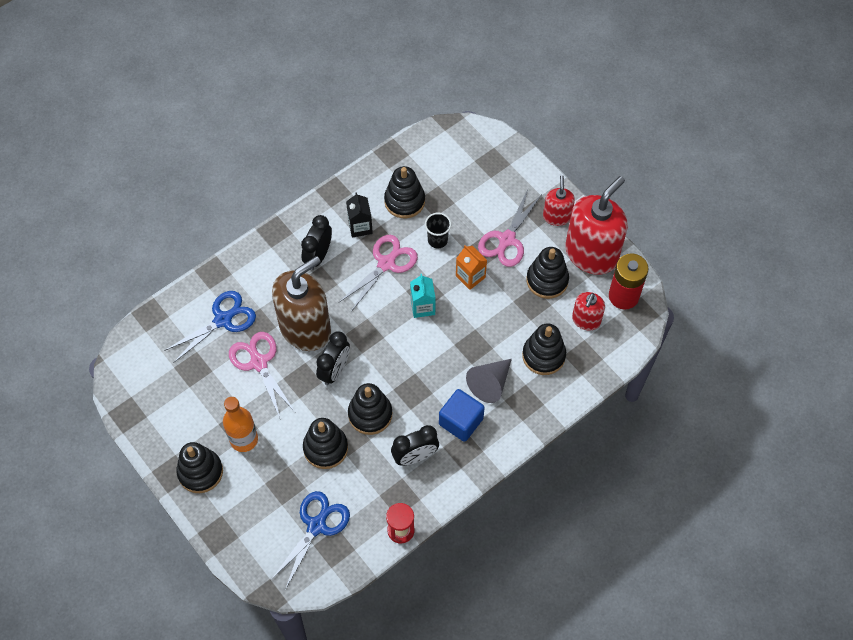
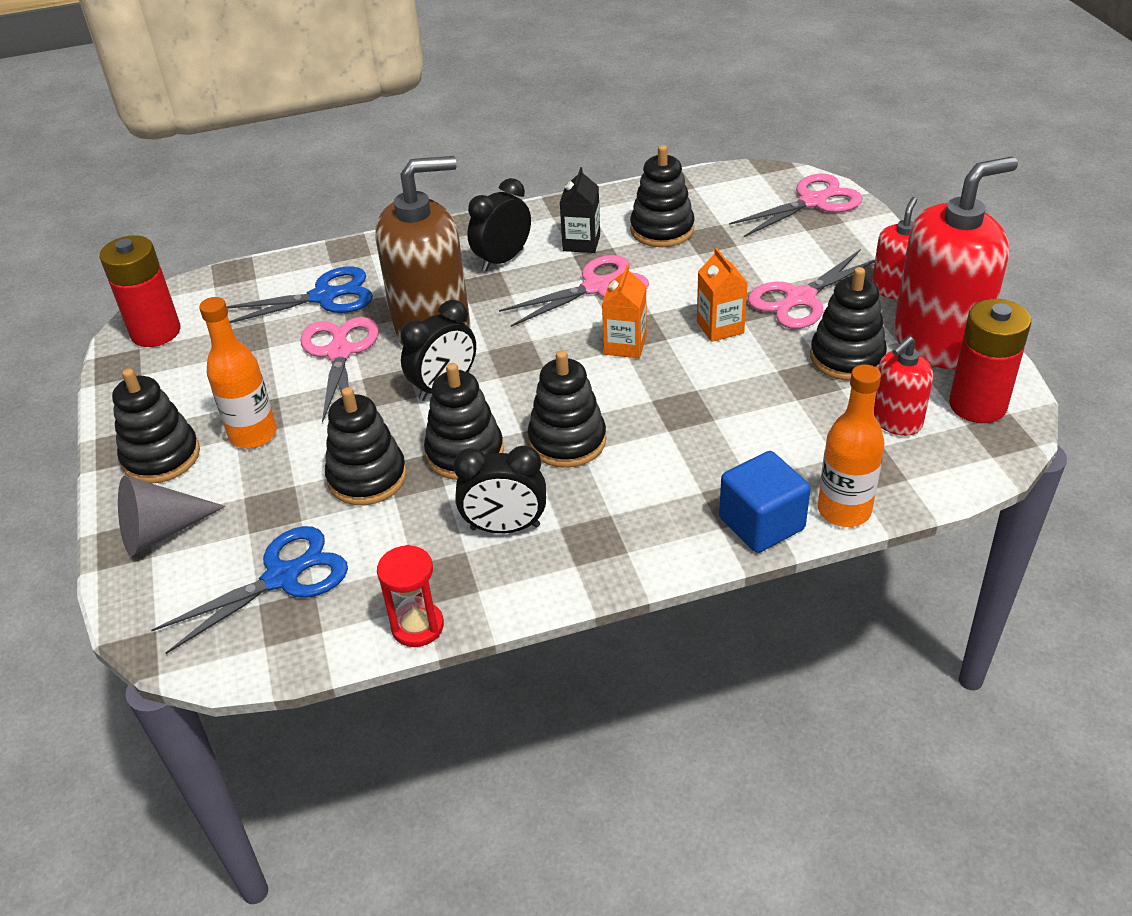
camera: 25 degrees right, 20 degrees down
(133, 381) = (156, 332): none -> red battery
(422, 307) = (625, 345): turquoise carton -> orange carton
(437, 240) = (689, 278): black cup -> none
(461, 421) = (610, 500): blue cube -> blue cube (761, 524)
(487, 149) = (814, 201): none -> pink scissors
(490, 383) = (687, 463): grey cone -> grey cone (162, 531)
(543, 355) = (799, 449): black stacking toy -> black stacking toy (567, 441)
(578, 390) = (844, 510): none -> orange bottle

